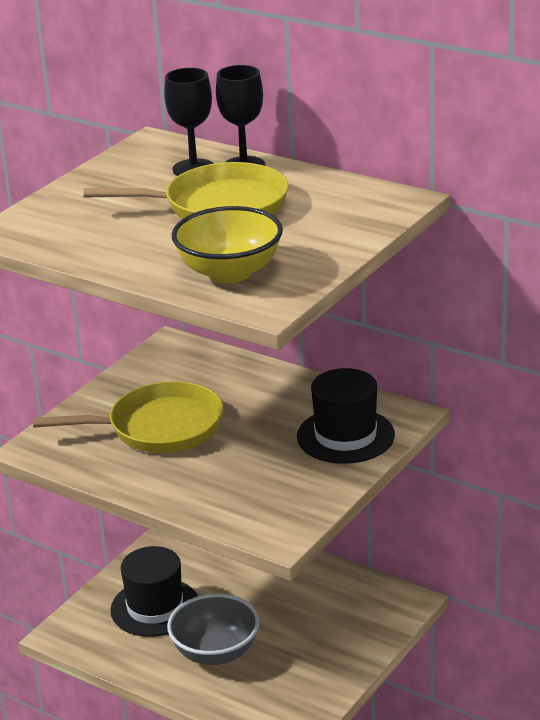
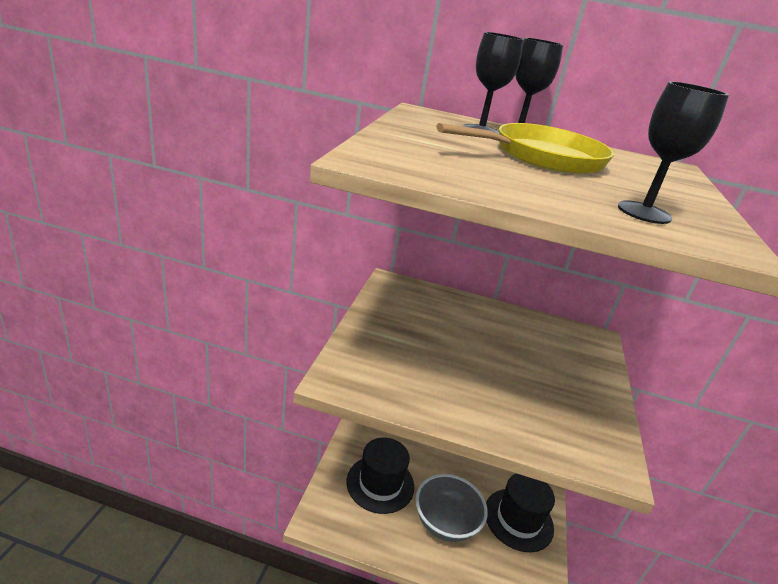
camera: 25 degrees left, 0 degrees up
(158, 427) = (431, 354): yellow pan -> none
(229, 272) = (644, 212): yellow bowl -> black goblet
(345, 436) = (575, 357): black hat -> black hat (518, 519)

